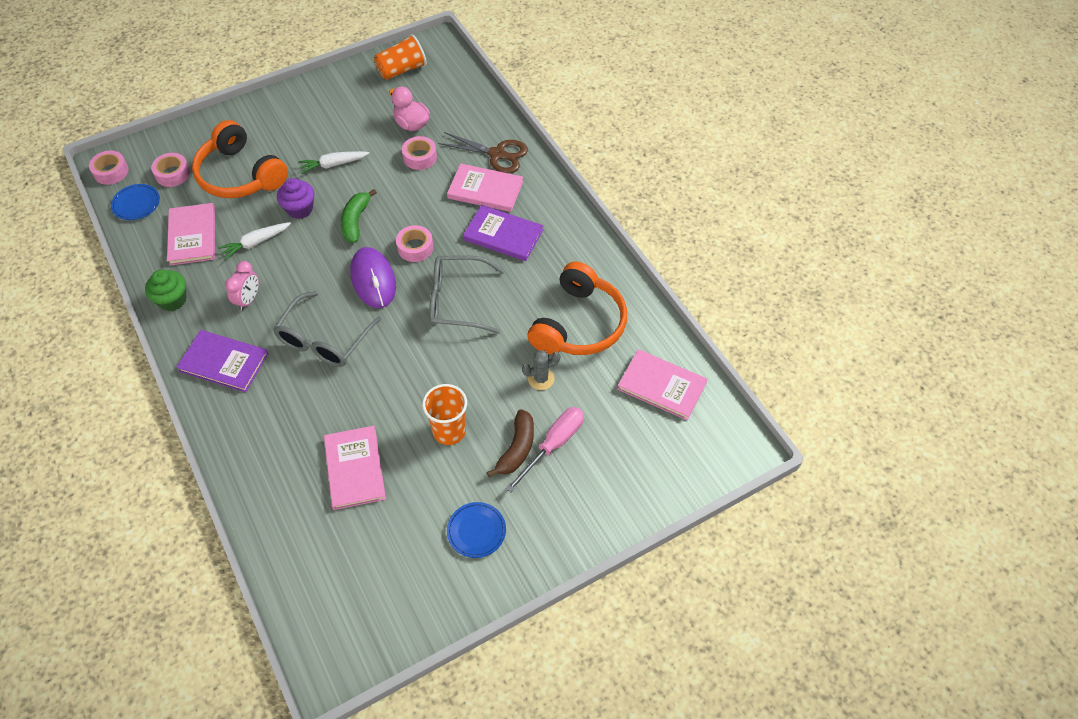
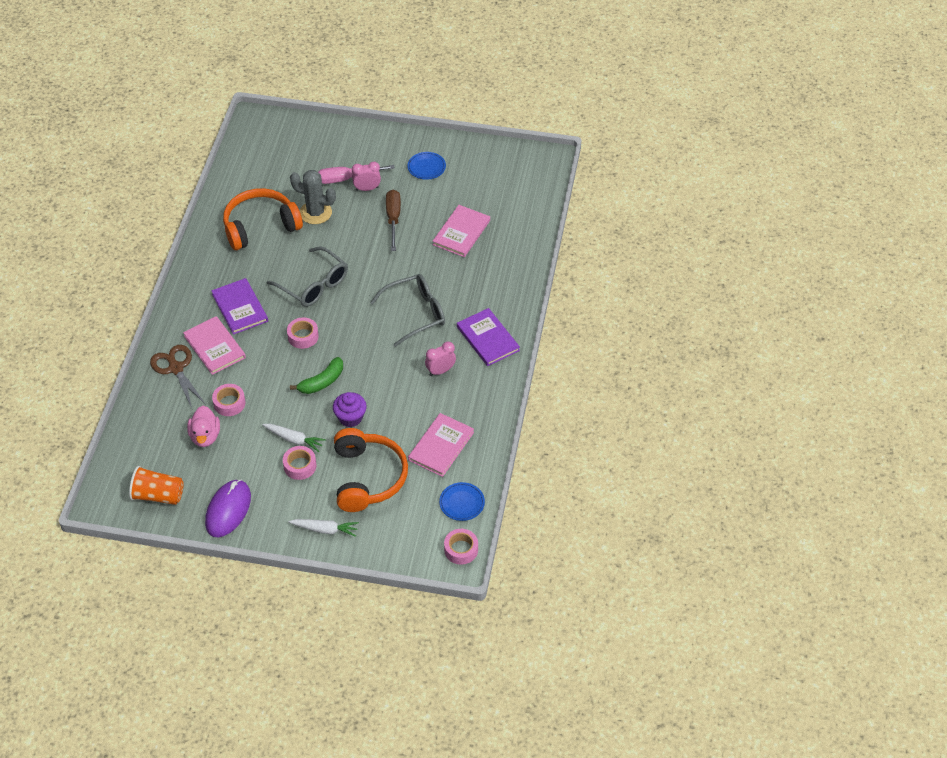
camera: 140 degrees left, 5 degrees down
(172, 174) = (416, 514): pink tape -> pink tape (300, 466)
(172, 300) = (489, 403): green cupcake -> none
(255, 243) = (402, 411): white carrot -> white carrot (325, 529)
(373, 280) = (350, 332): purple mouse -> purple mouse (228, 510)
(449, 431) = (393, 219): orange cup -> brown screwdriver
(517, 449) = (367, 189): brown banana -> pink clock
(541, 379) = (315, 213): grey cactus -> grey cactus, size x1.66
(662, 386) = (257, 169): pink book -> none

